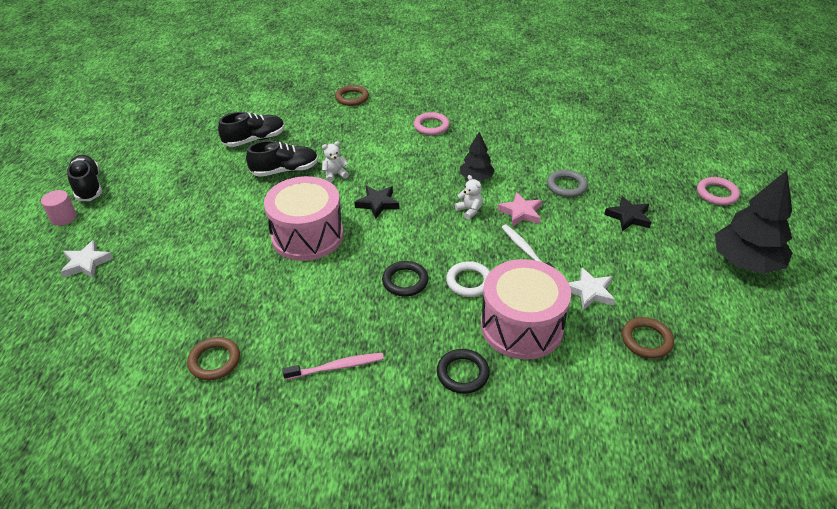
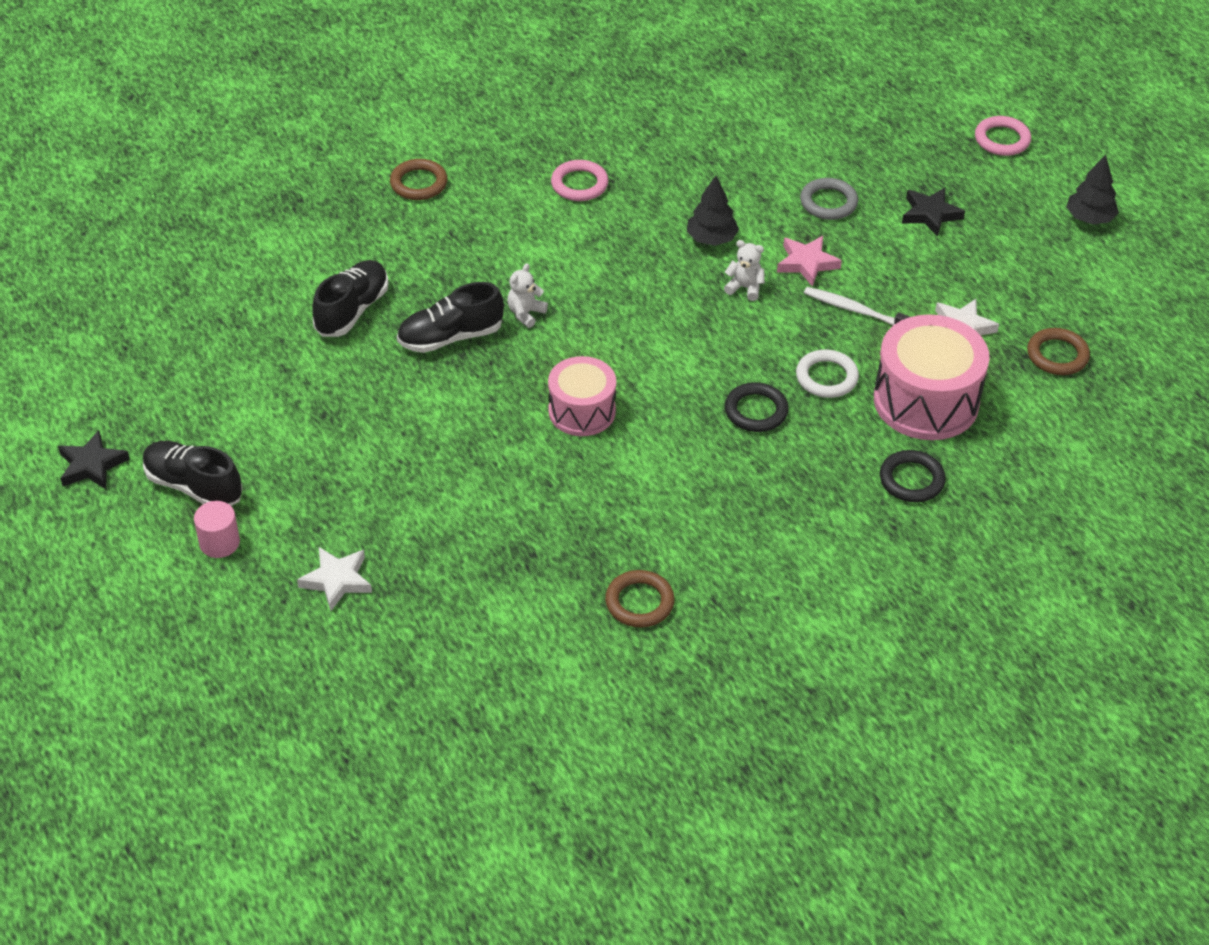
camera: 35 degrees left, 5 degrees up
(285, 170) = (450, 337): black shoe -> black shoe turned 150 degrees counterclockwise
(307, 236) = (582, 411): pink drum -> pink drum, size x0.63
(337, 367) = (778, 540): pink toothbrush -> none
(377, 203) = (624, 329): black star -> black star (92, 465)
(745, 262) = (1089, 218): black tree -> black tree, size x0.56

